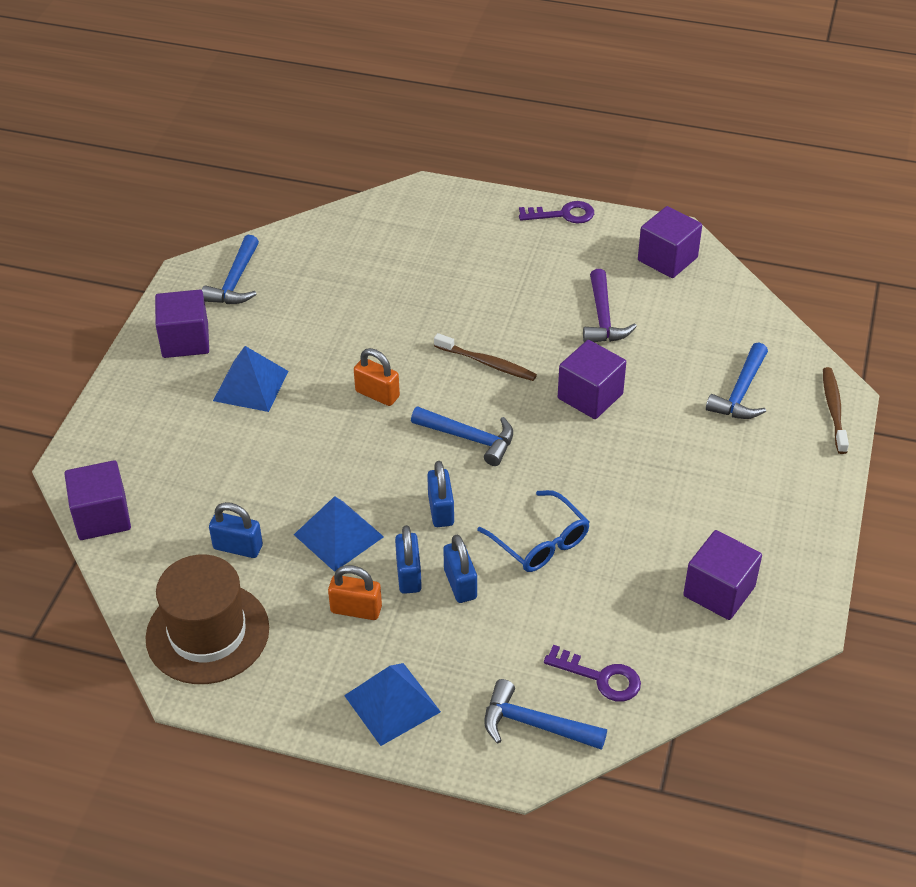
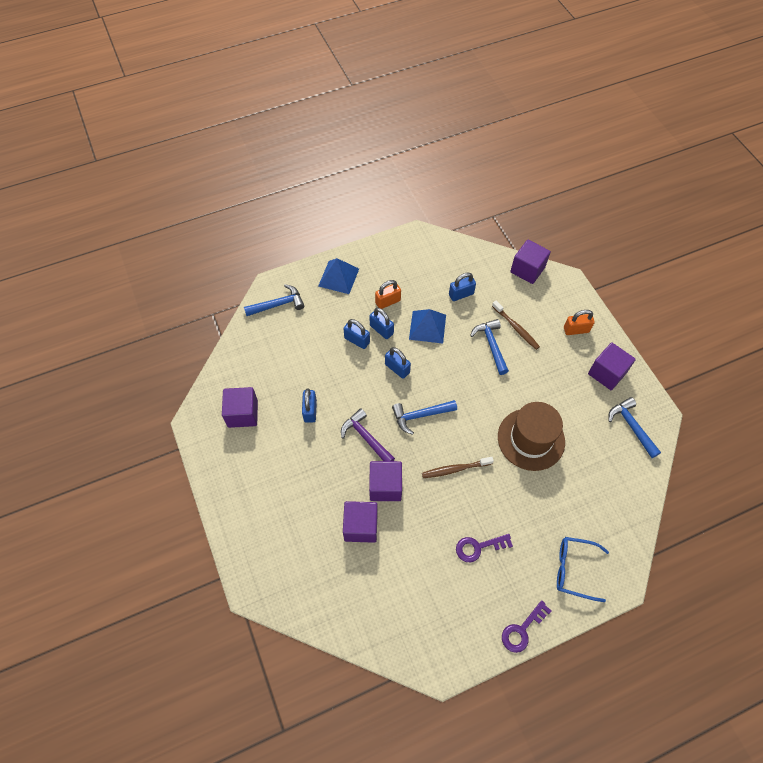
camera: 140 degrees right, 15 degrees up
(207, 633) = (433, 256): brown hat -> brown hat (531, 439)
(250, 386) = (547, 371): blue pyramid -> none
(377, 394) = (487, 409): orange padlock -> orange padlock (576, 330)
(540, 542) = (340, 383): blue glasses -> blue glasses (574, 569)
(600, 677) = (266, 339): purple key -> purple key (478, 547)
(603, 318) = (424, 551): purple hammer -> purple hammer (366, 437)
(615, 534) = (310, 411): none -> blue padlock
(667, 259) = (427, 638): purple cube -> purple cube (361, 526)
(741, 393) = (308, 550): blue hammer -> blue hammer (491, 345)
(833, 409) = (250, 576): brown toothbrush -> brown toothbrush (516, 328)

